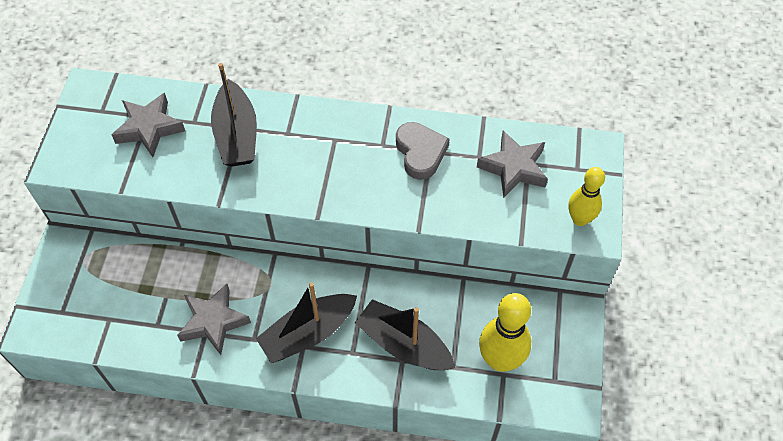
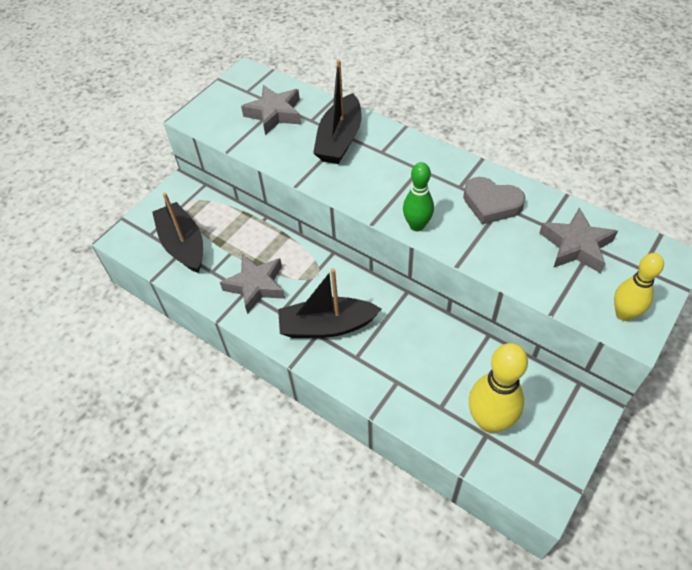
camera: 30 degrees right, 5 degrees down
(362, 202) = (417, 225): none -> green bowling pin
(404, 344) = (405, 369): black boat -> black boat (183, 245)
(420, 153) = (491, 204): grey heart -> grey heart turned 105 degrees clockwise

